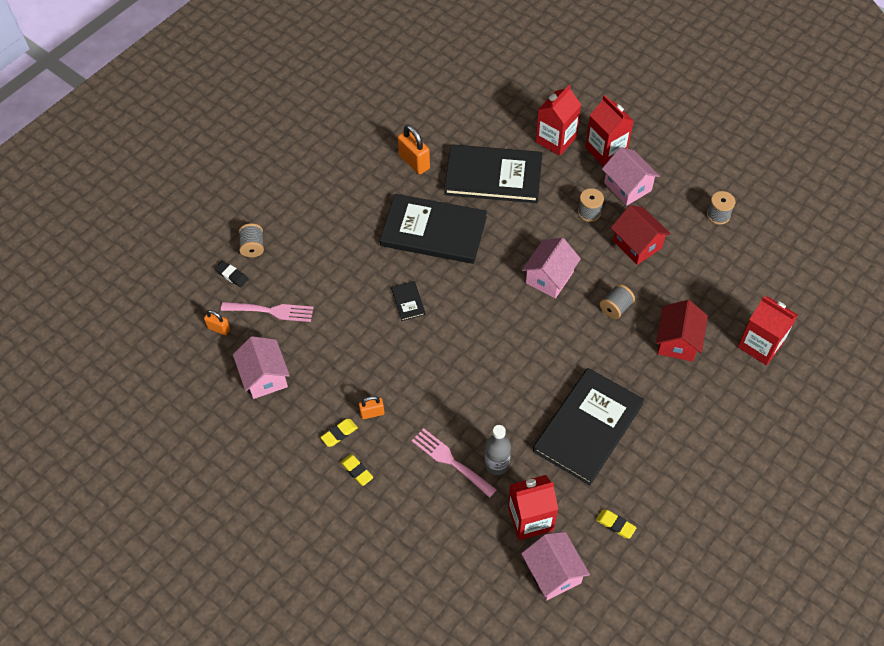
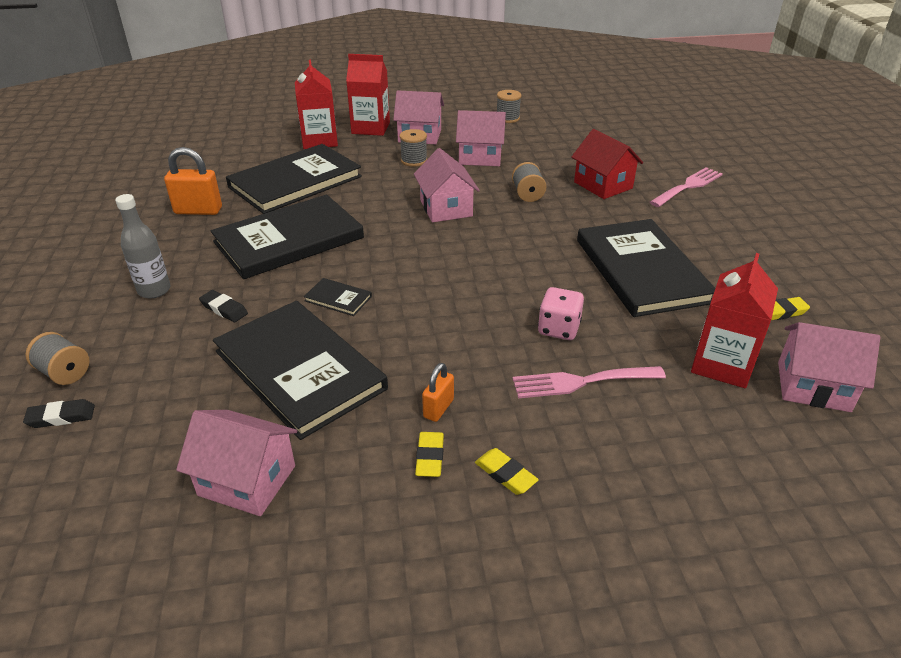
camera: 50 degrees left, 20 degrees down
(219, 328) = (105, 482): orange padlock -> none
(272, 311) = (171, 411): pink fork -> pink fork (688, 186)
(342, 334) = (300, 370): none -> black book
(351, 261) = (224, 309): none -> black eraser
(357, 471) = (505, 474): yellow eraser -> yellow eraser turned 45 degrees clockwise
(485, 422) = (558, 329): none -> pink dice
(497, 464) = (623, 350): grey bottle -> grey bottle (154, 290)
(637, 244) = (480, 157): red house -> pink house
(760, 345) = (653, 156): red carton -> none

